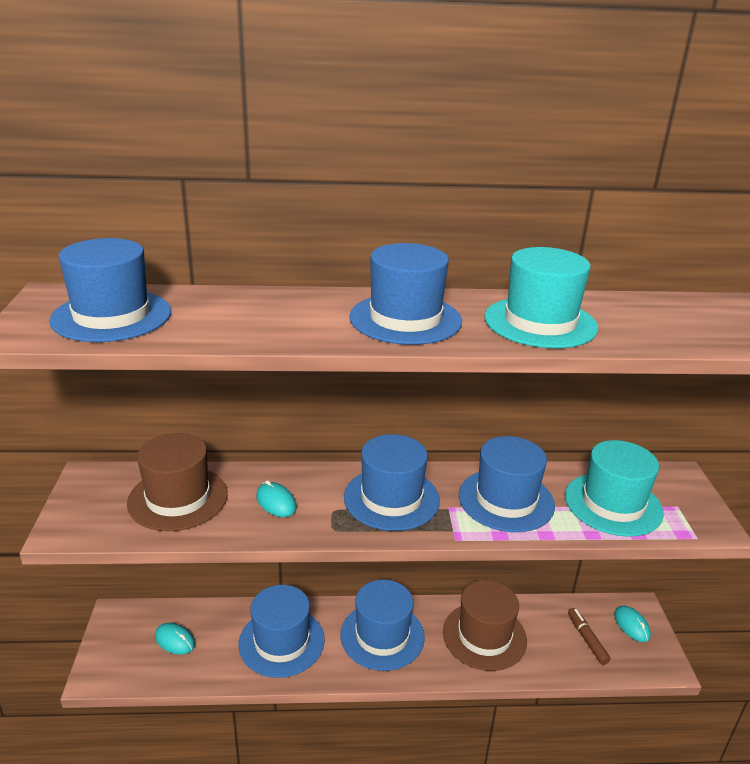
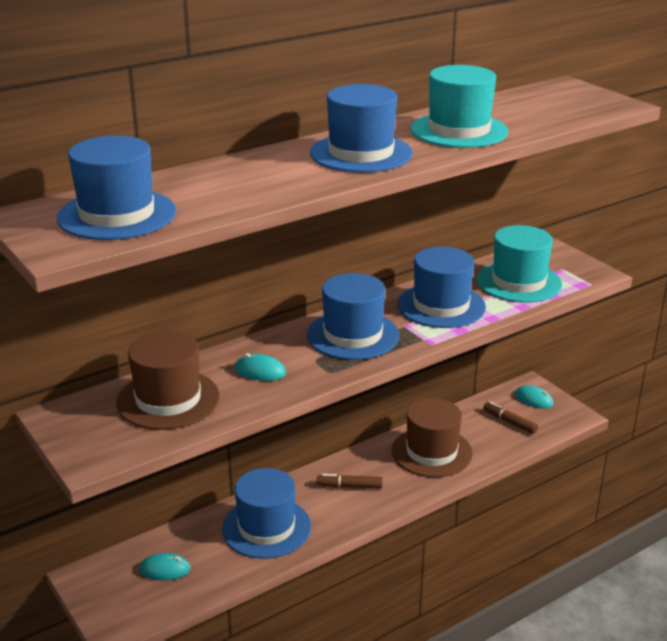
camera: 30 degrees left, 0 degrees up
(382, 635) = (349, 486): blue hat -> brown marker

